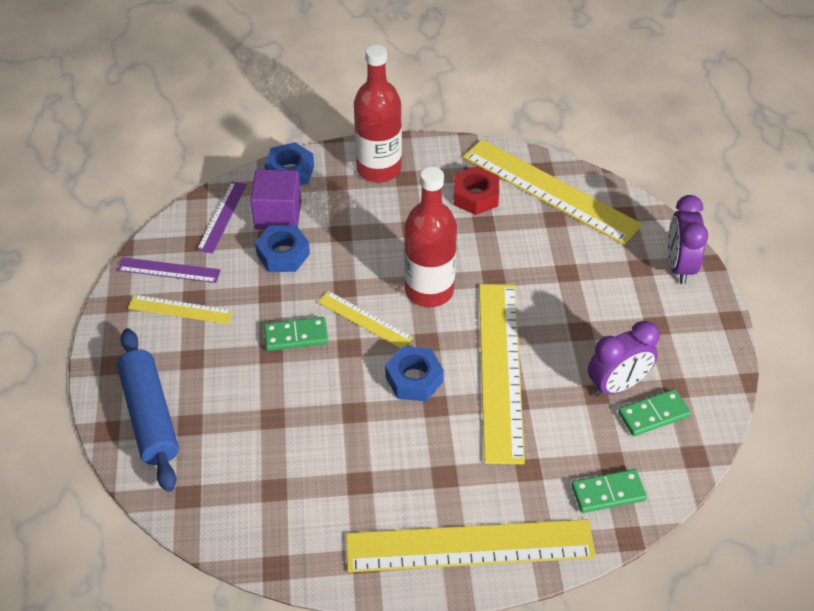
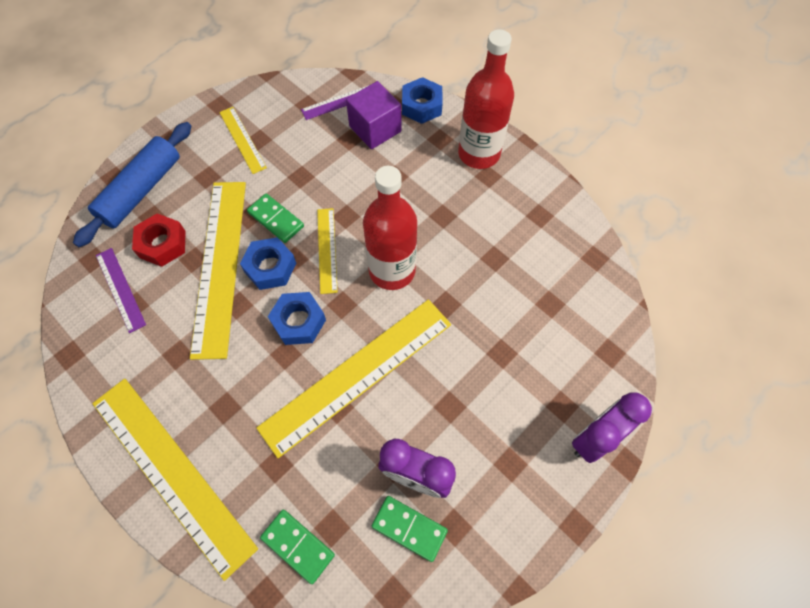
camera: 50 degrees right, 15 degrees up
(169, 270) = (270, 109): purple ruler -> purple ruler (120, 289)
(283, 254) = (342, 158): blue nut -> blue nut (270, 267)
(475, 196) = (516, 233): red nut -> red nut (162, 244)
(550, 190) = (577, 279): yellow ruler -> yellow ruler (220, 265)

